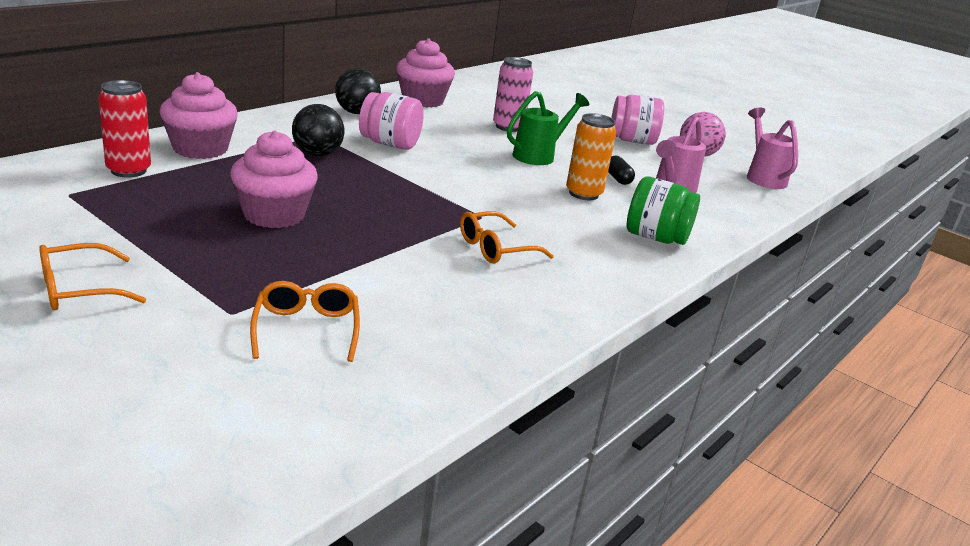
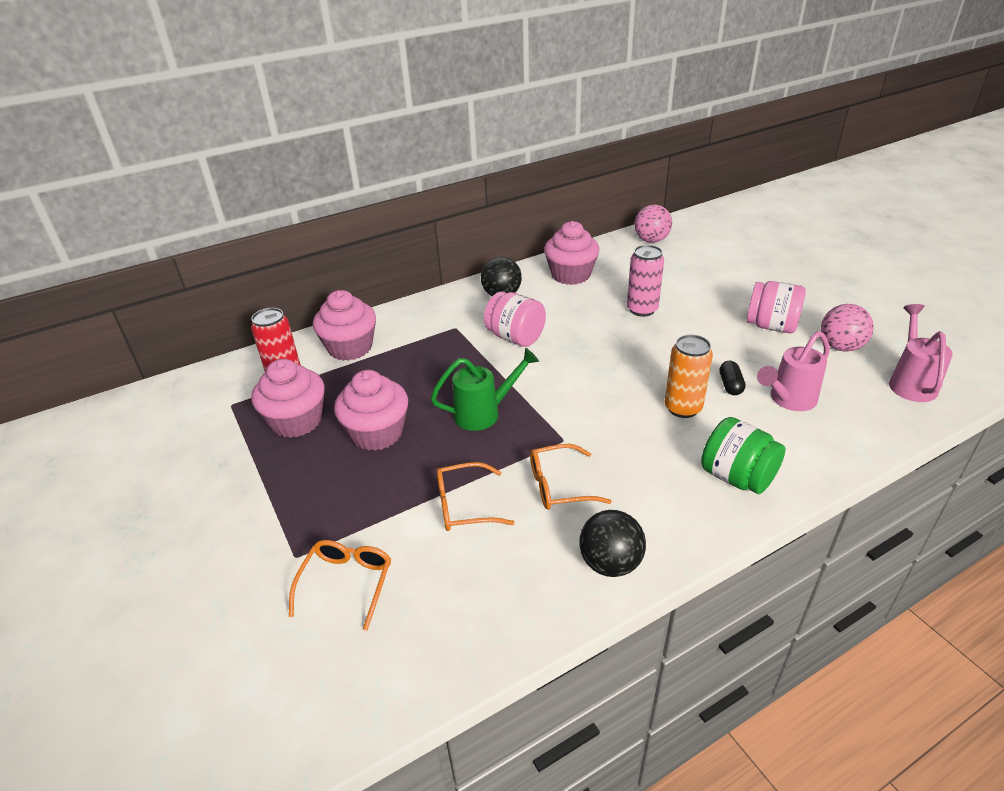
camera: 25 degrees right, 10 degrees up
(79, 289) = (196, 519): orange glasses -> orange glasses (464, 505)
(167, 206) = (296, 421): none -> pink cupcake
(317, 154) = (444, 353): black ball -> black ball (610, 563)
(490, 79) = (651, 240): none -> pink ball
(539, 155) = (658, 351): green watering can -> green watering can (485, 413)

